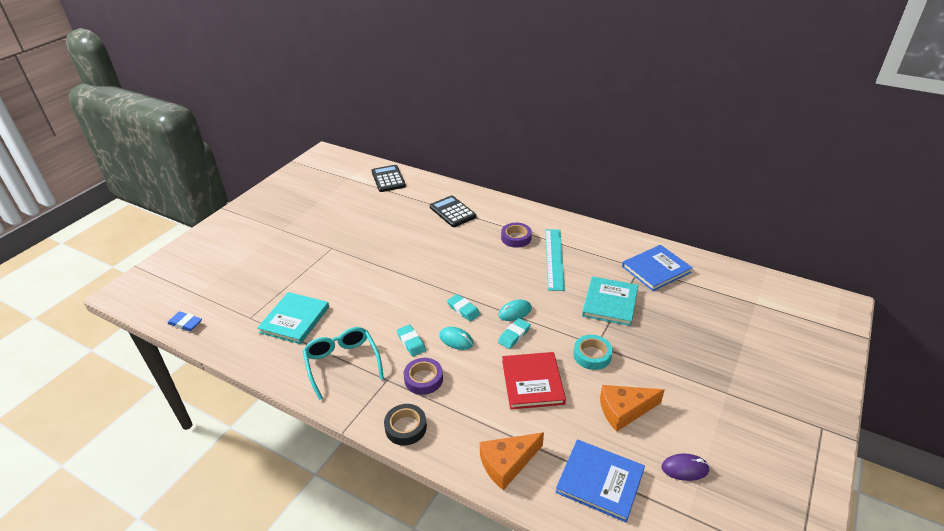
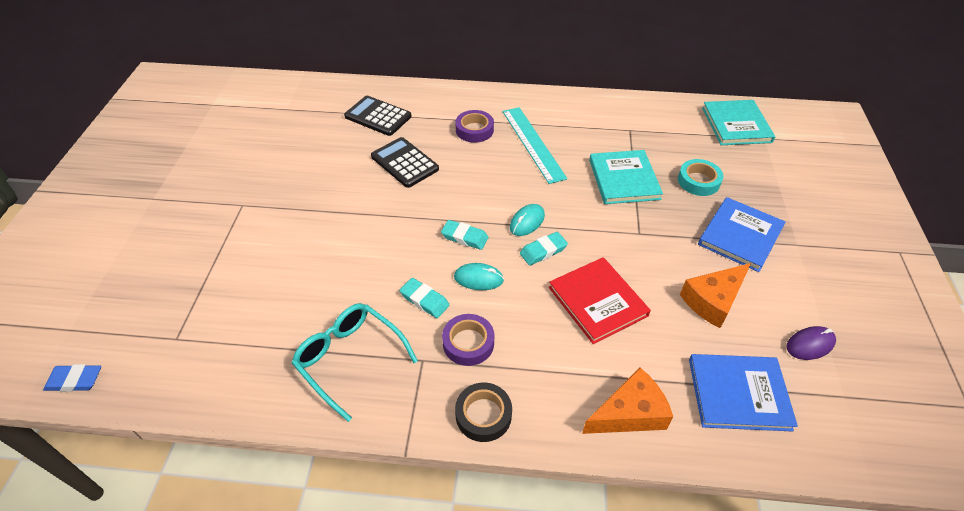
camera: 25 degrees left, 10 degrees up
(294, 319) = (246, 320): turquoise book -> turquoise book (736, 125)
(388, 179) = (268, 93): black calculator -> black calculator (404, 163)
(507, 463) = (629, 413): orange cheese -> orange cheese turned 150 degrees counterclockwise
(514, 335) = (543, 251): turquoise eraser -> turquoise eraser turned 45 degrees clockwise
(592, 355) = (642, 247): turquoise tape -> turquoise tape (698, 181)
(656, 269) = (647, 127): blue book -> blue book (740, 236)

